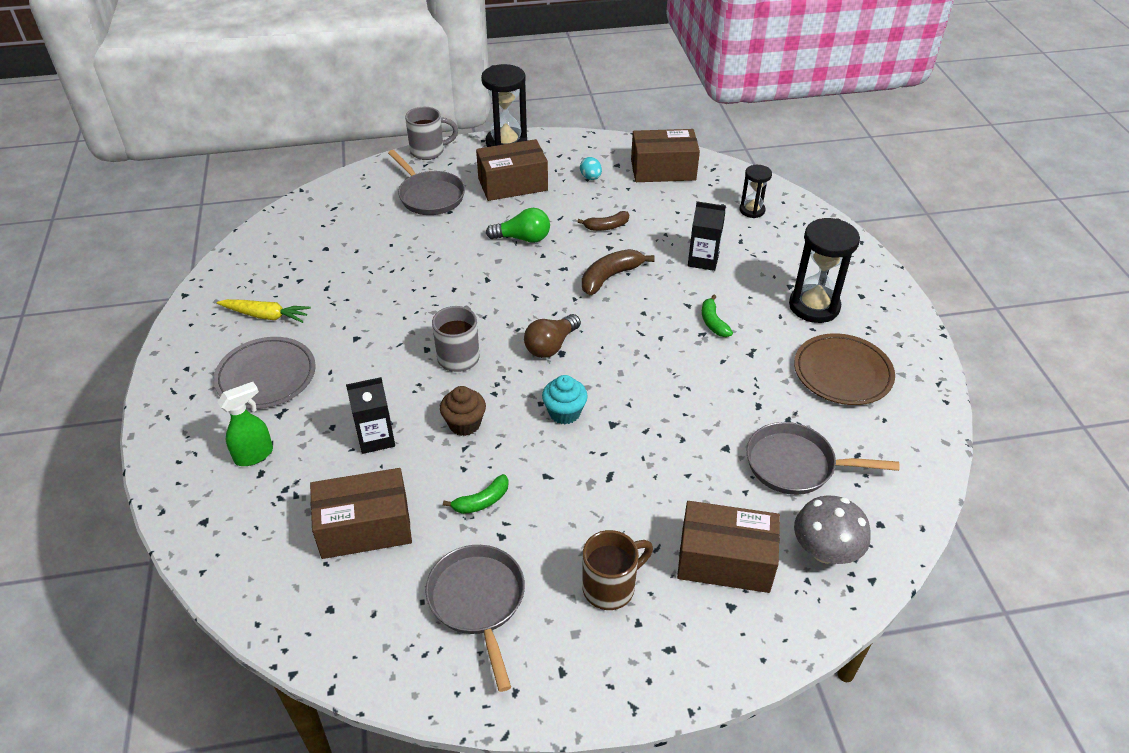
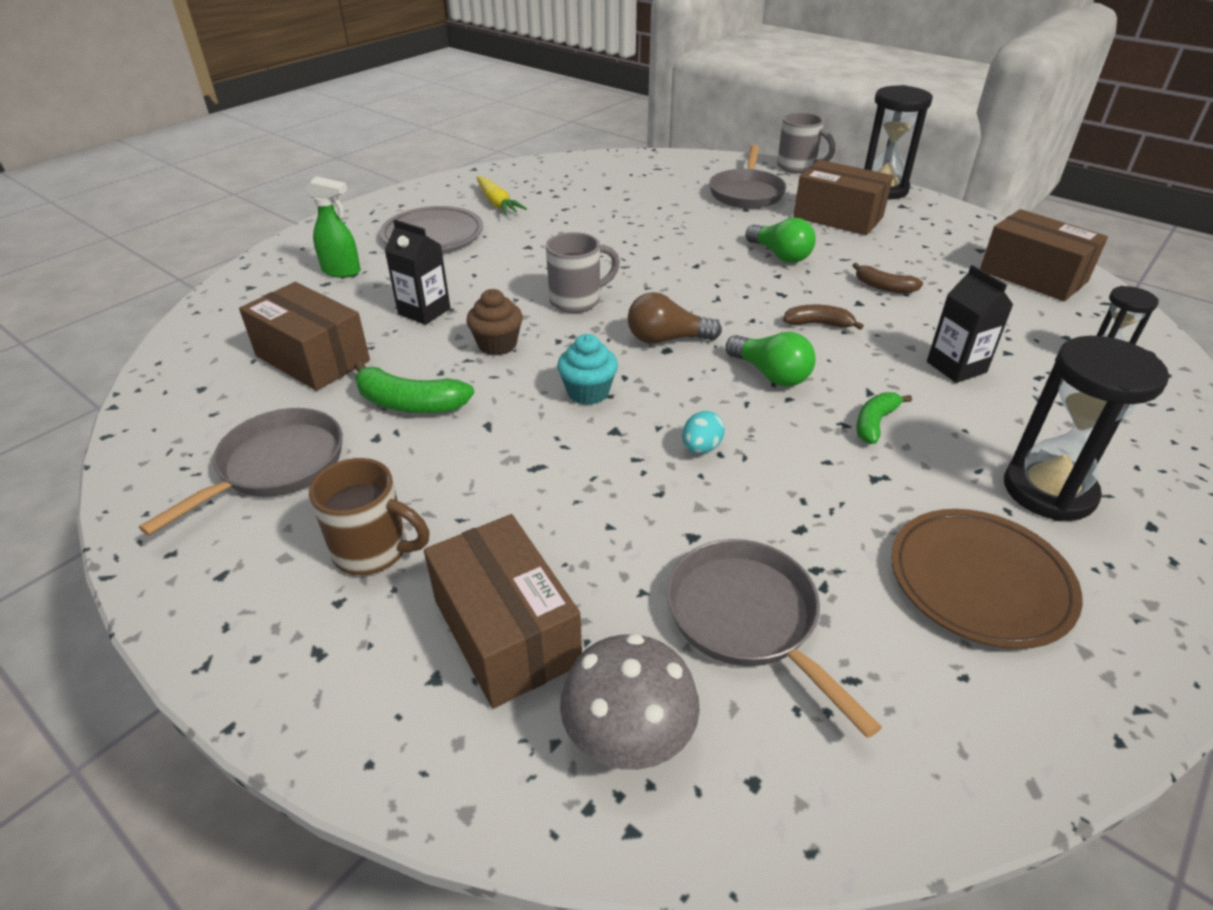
camera: 50 degrees right, 5 degrees down
(482, 501) = (409, 403): green banana -> green banana, size x1.55
(590, 177) = (931, 246): turquoise egg -> turquoise egg (701, 448)
(610, 277) = (818, 324): brown banana -> brown banana, size x0.64
(633, 329) = (770, 374): none -> green light bulb

